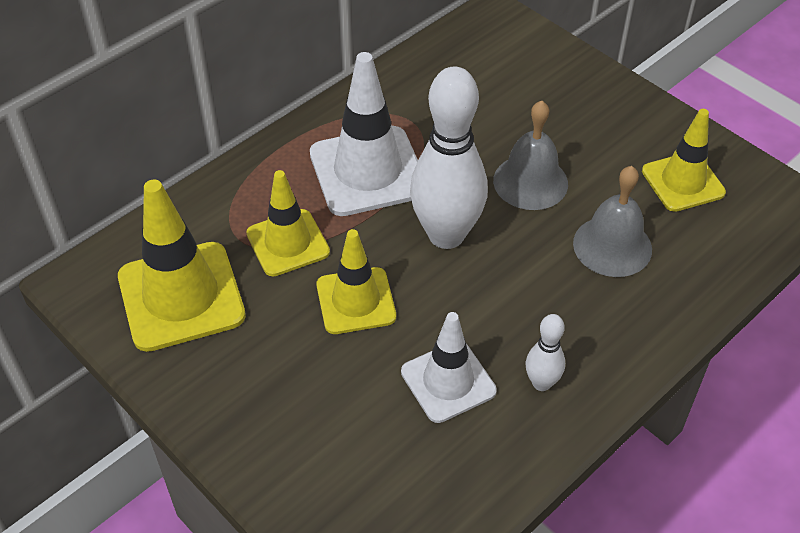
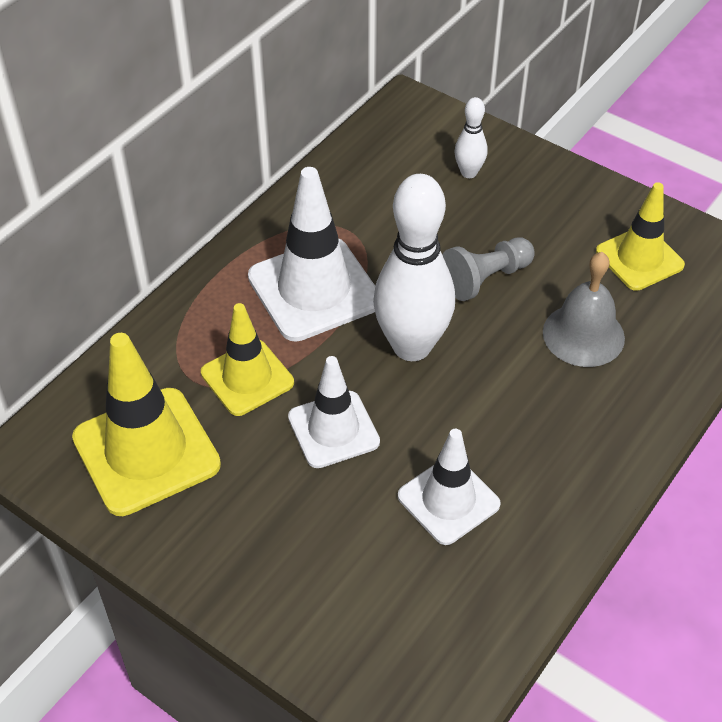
camera: 10 degrees left, 0 degrees up
(356, 301) = (333, 429): yellow traffic cone -> white traffic cone
(530, 182) = (485, 278): grey bell -> grey pawn
(541, 383) = (543, 487): white bowling pin -> white bowling pin (469, 173)

